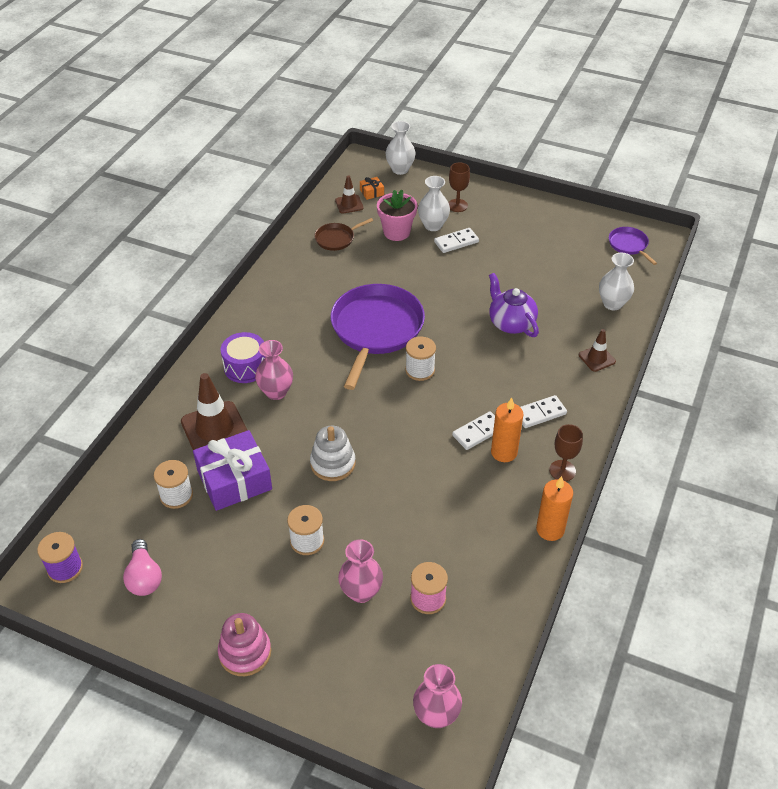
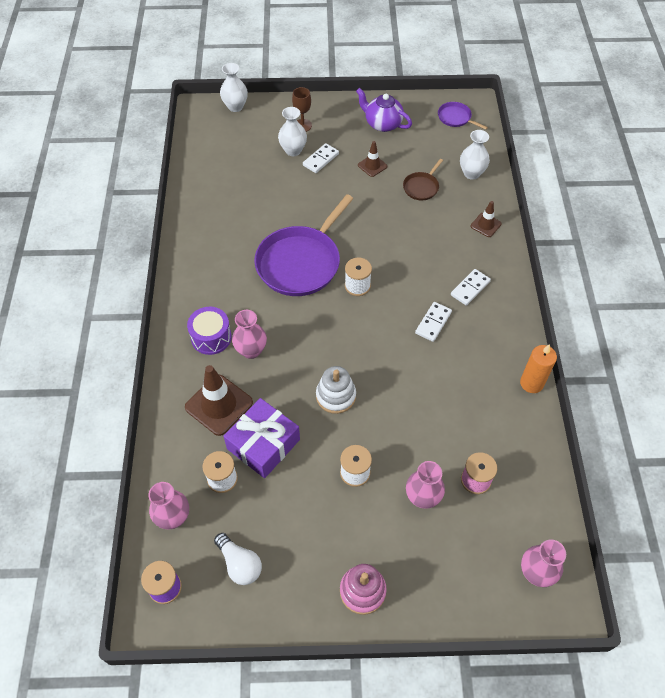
camera: 25 degrees left, 10 degrees up
(111, 511) = (173, 517): none -> pink vase
(144, 577) = (239, 564): pink light bulb -> white light bulb
(336, 239) = (219, 189): brown pan -> brown pan (421, 187)
(349, 204) = (211, 153): brown traffic cone -> brown traffic cone (372, 166)
(371, 192) = (224, 136): orange gift -> none
(376, 329) = (301, 262): purple pan -> purple pan turned 135 degrees counterclockwise
(396, 232) = (266, 167): pink flower pot -> none
(504, 452) = (462, 332): orange candle -> none
(511, 323) = (405, 218): purple teapot -> purple teapot (382, 124)
(562, 470) = (513, 330): brown goblet -> none

